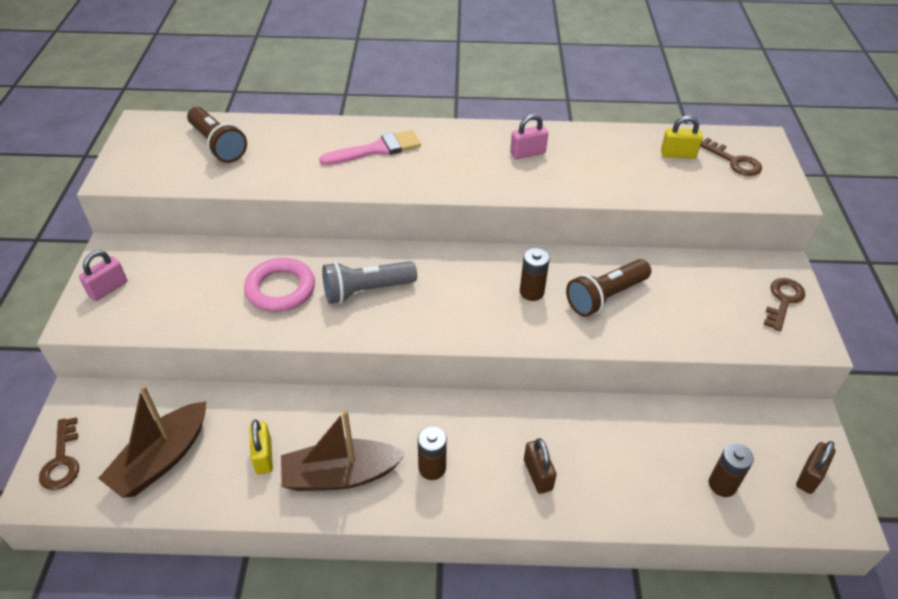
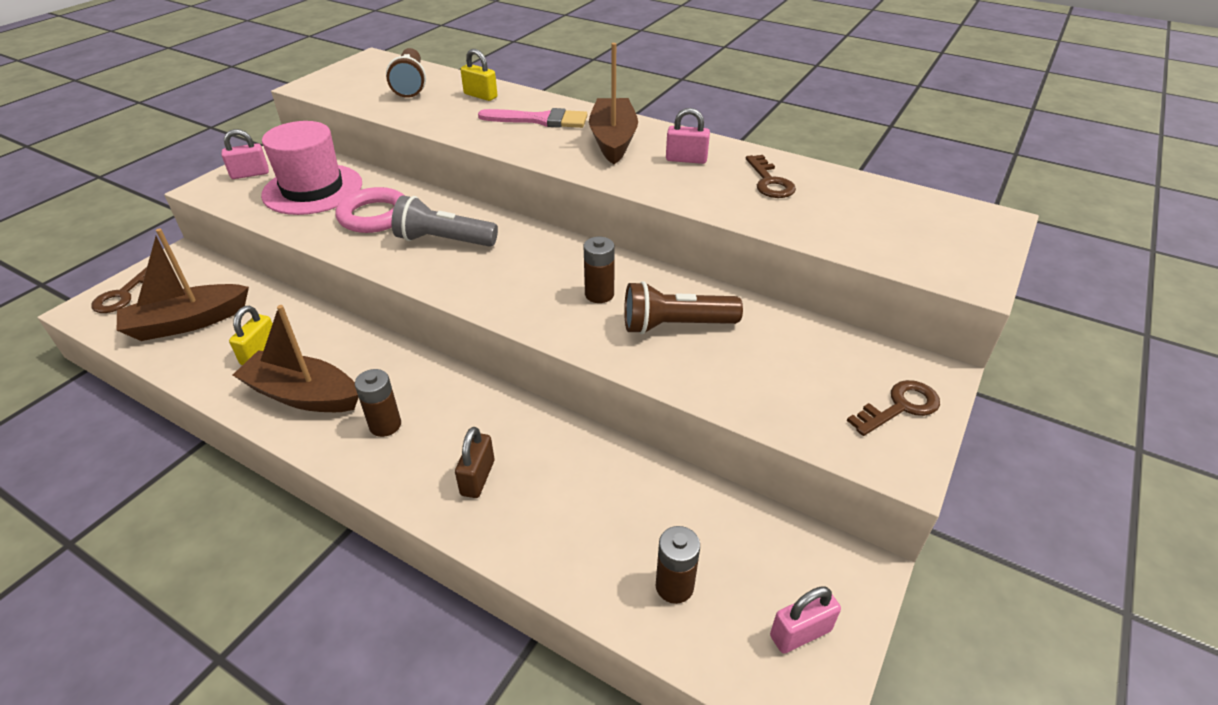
camera: 30 degrees right, 5 degrees down
(192, 283) = (312, 189): none -> pink hat
(456, 152) = (613, 140): none -> brown boat
(678, 154) = (863, 204): yellow padlock -> yellow padlock (480, 96)
(734, 161) = (932, 229): brown key -> brown key (769, 182)
(809, 476) = (800, 633): brown padlock -> pink padlock

